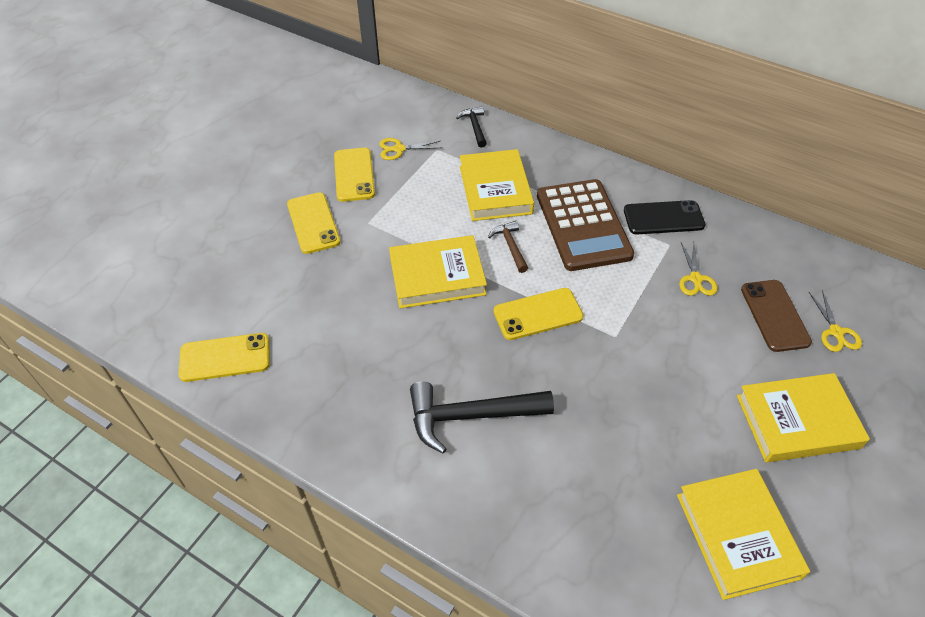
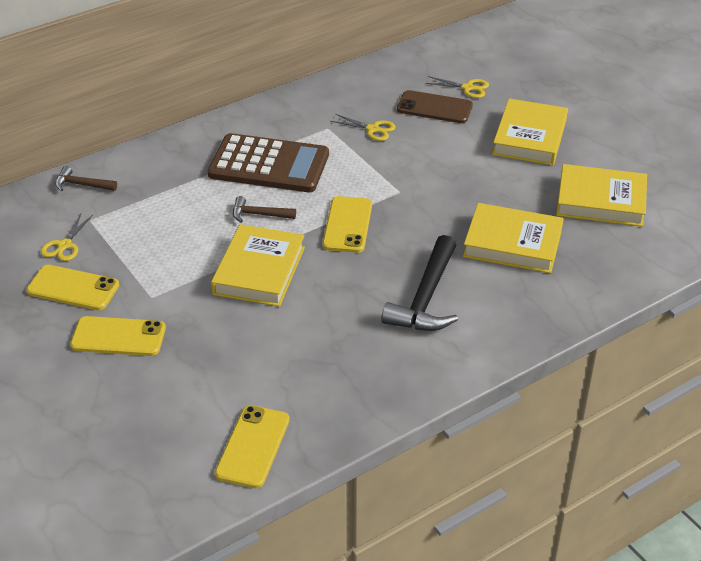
camera: 65 degrees left, 10 degrees down
(475, 127) = (82, 185): black hammer -> brown hammer
(495, 190) = (181, 200): yellow book -> yellow book (512, 243)
(663, 218) = (297, 119): black phone -> none

